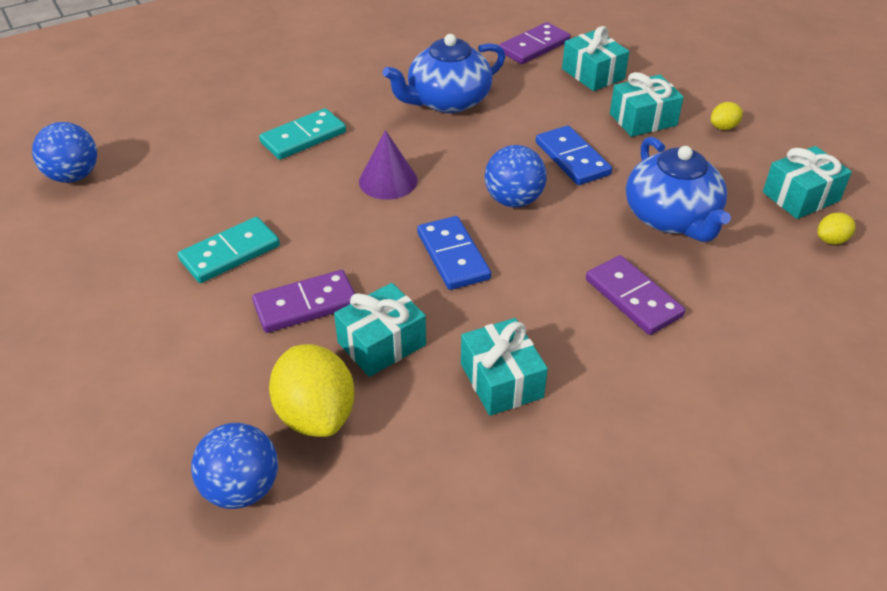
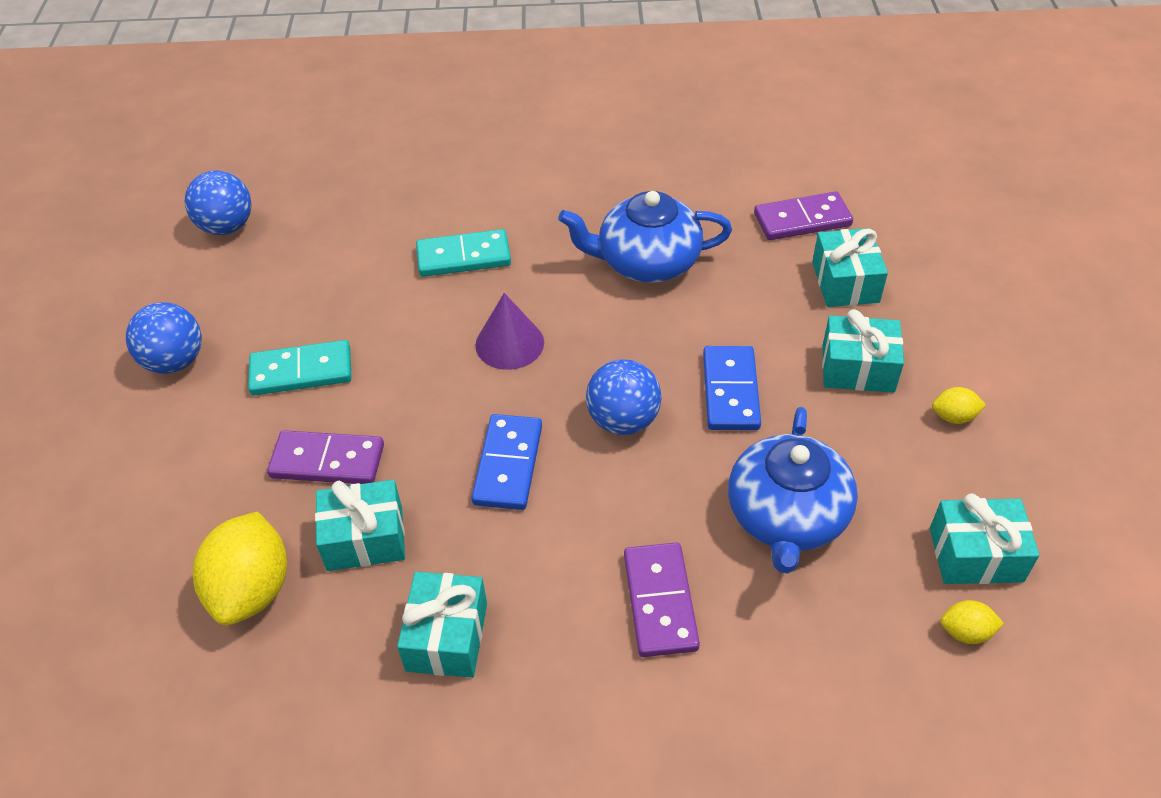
camera: 30 degrees right, 5 degrees up
(241, 488) = (138, 636): blue ball -> blue ball (175, 361)

